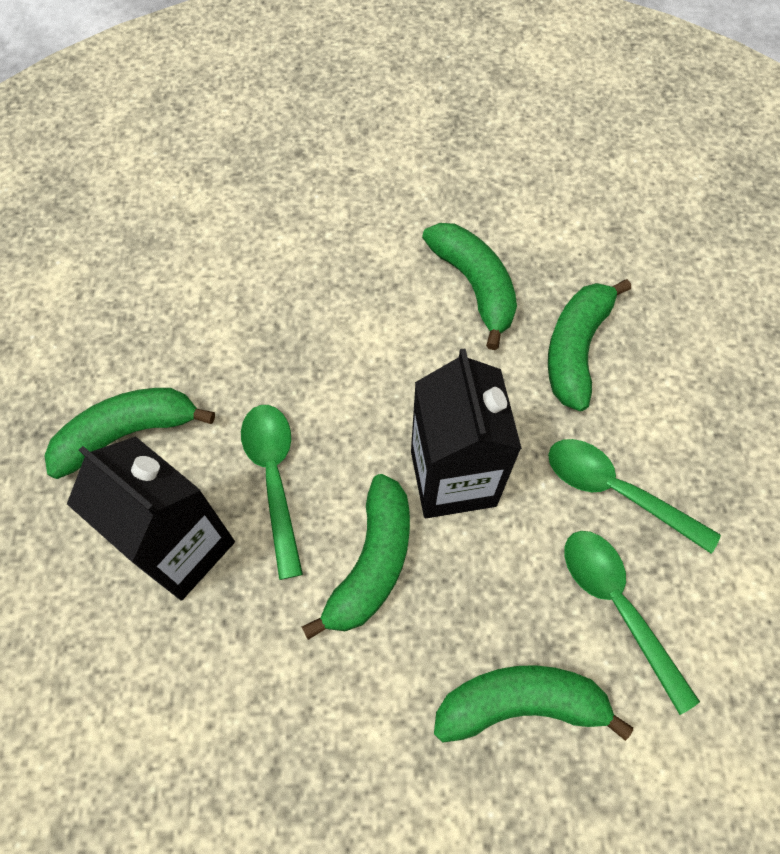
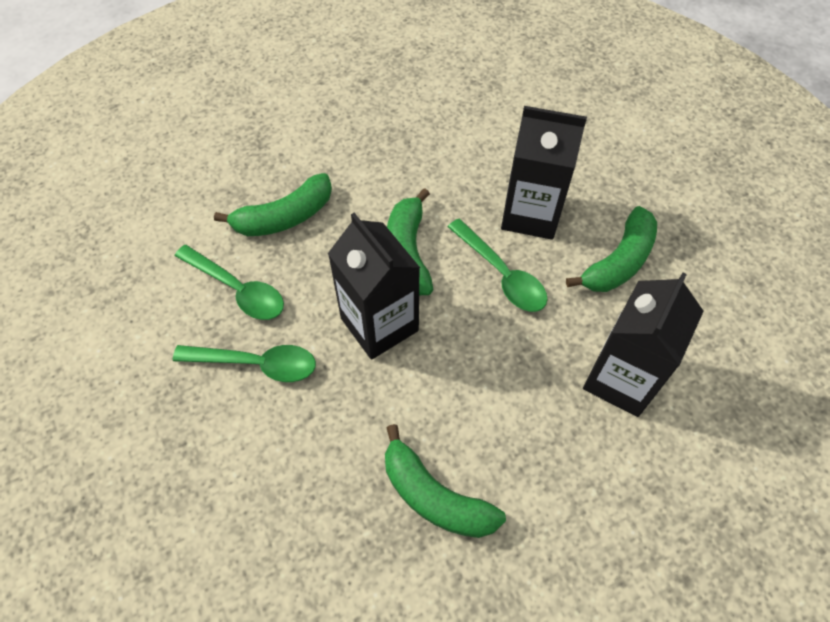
camera: 155 degrees right, 5 degrees down
(230, 311) = (621, 379): none -> black carton
(575, 349) = (322, 471): green banana -> none

